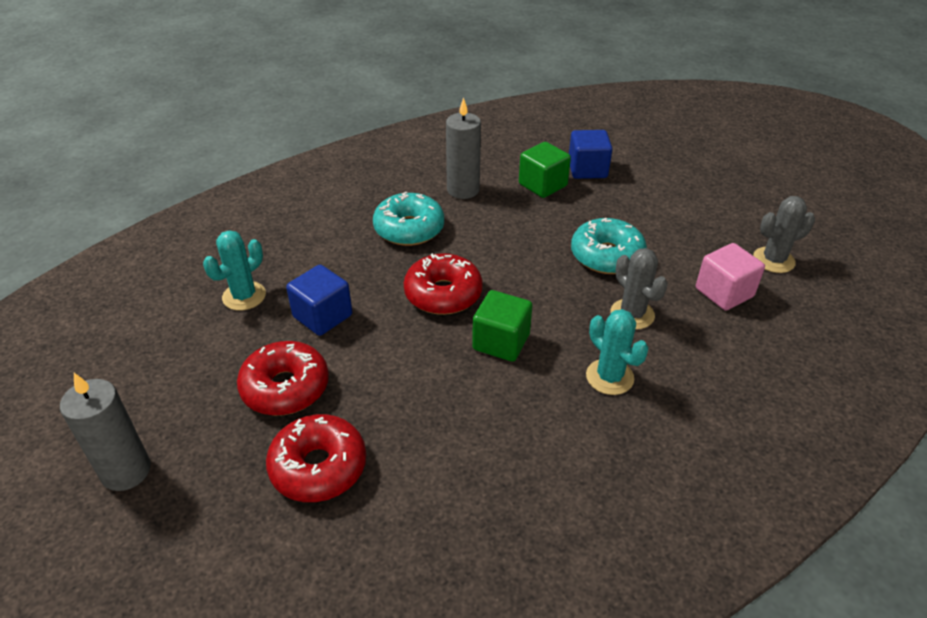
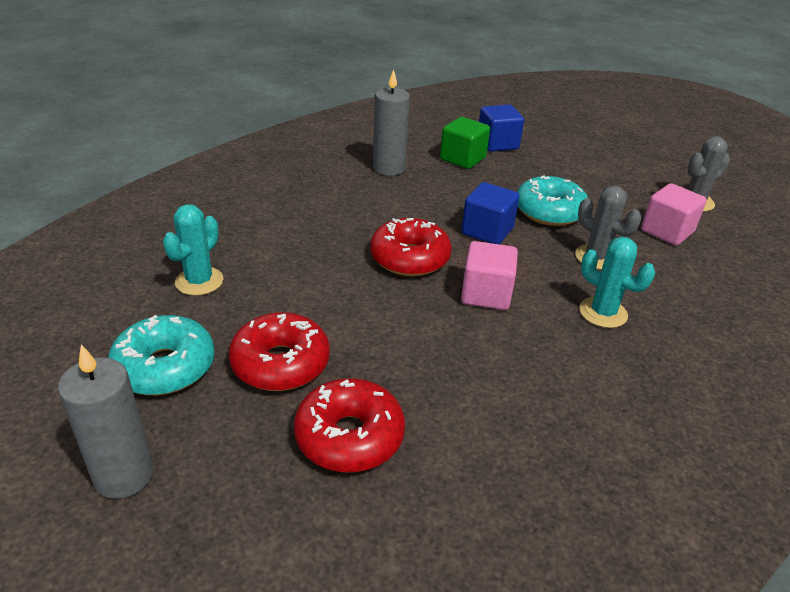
camera: 15 degrees left, 5 degrees down
(322, 316) = (293, 291): blue cube -> blue cube (487, 231)
(409, 229) = (350, 205): turquoise donut -> turquoise donut (165, 367)
(501, 342) = (486, 294): green cube -> pink cube

